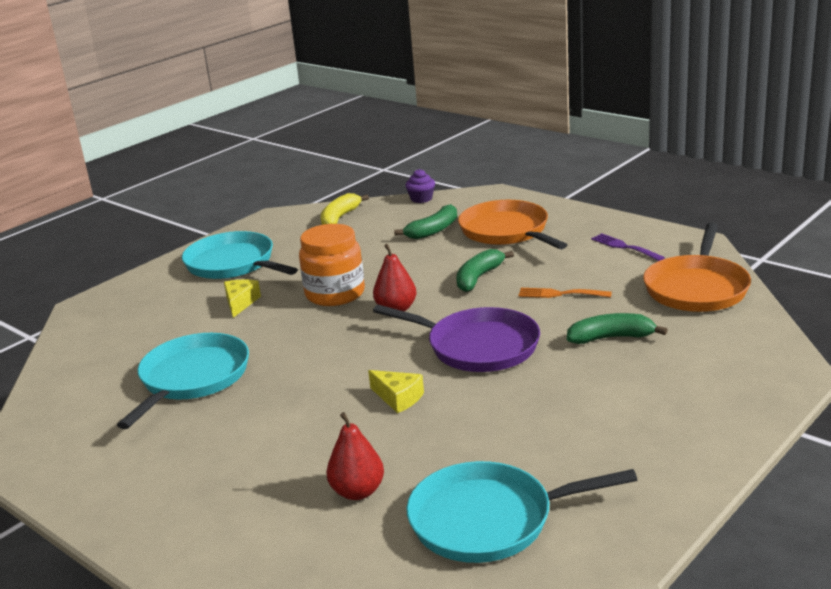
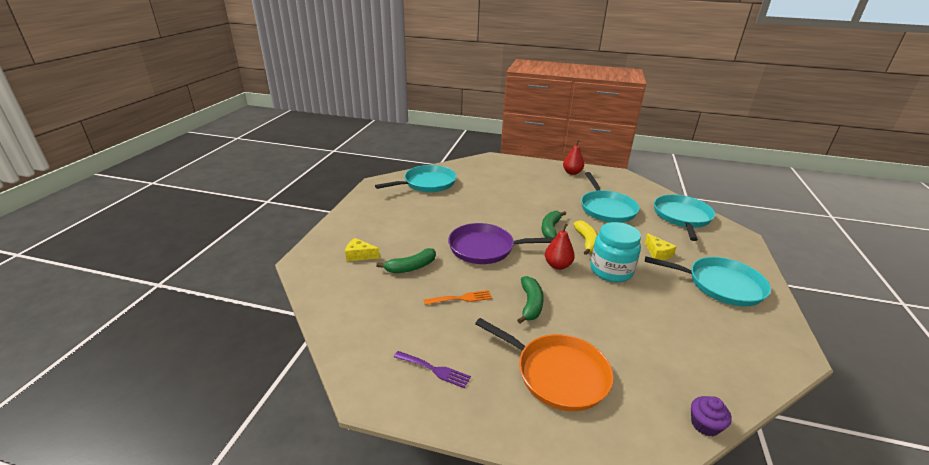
camera: 150 degrees right, 5 degrees up
(103, 343) = (682, 217): none -> turquoise pan
(335, 294) = (611, 271): orange jar -> turquoise jar
(340, 218) = (734, 364): yellow banana -> yellow banana (586, 242)
(357, 492) = (480, 183): red pear -> red pear (572, 173)
(398, 398) = (500, 216): yellow cheese -> yellow cheese (359, 255)
(433, 230) = (625, 361): green banana -> green banana (550, 229)
(697, 288) = (361, 323): orange pan -> none

